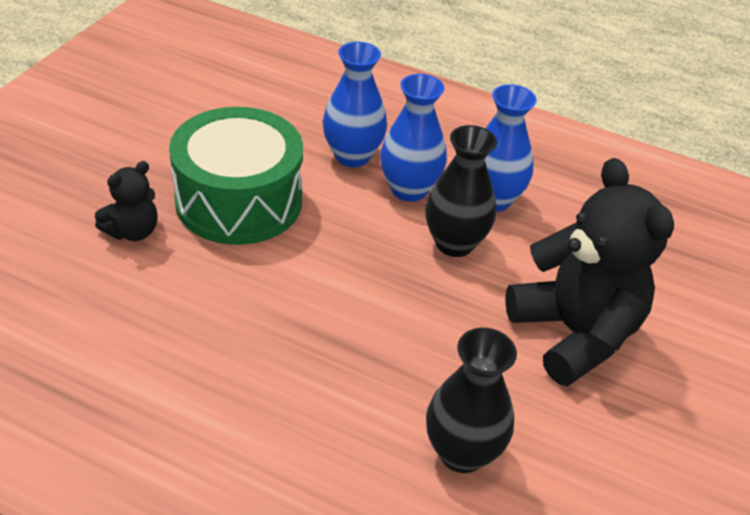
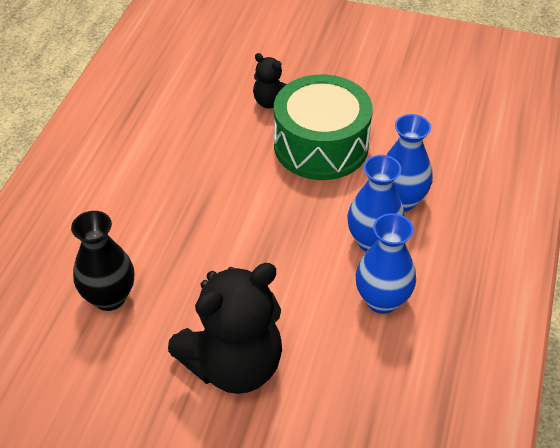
camera: 85 degrees right, 5 degrees up
(454, 243) = (316, 277): black vase -> none

